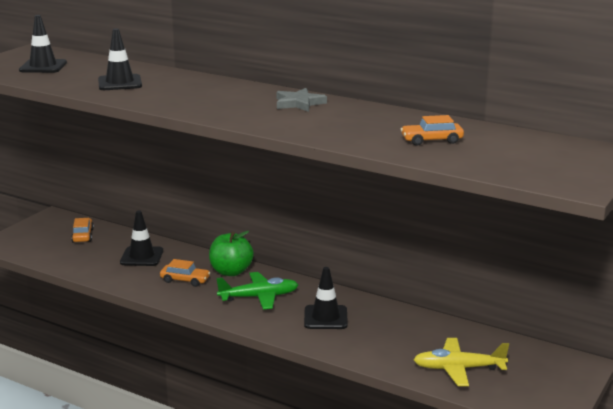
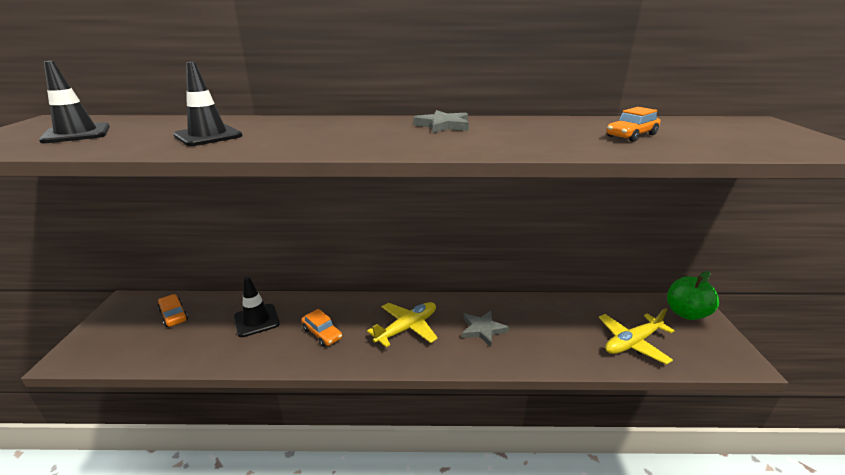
camera: 30 degrees left, 5 degrees up
(185, 280) = (322, 333): orange car -> orange car turned 60 degrees clockwise
(231, 272) = (357, 309): green apple -> green apple (686, 313)
(259, 297) = (407, 328): green plane -> yellow plane
(325, 317) = (482, 329): black traffic cone -> grey star

